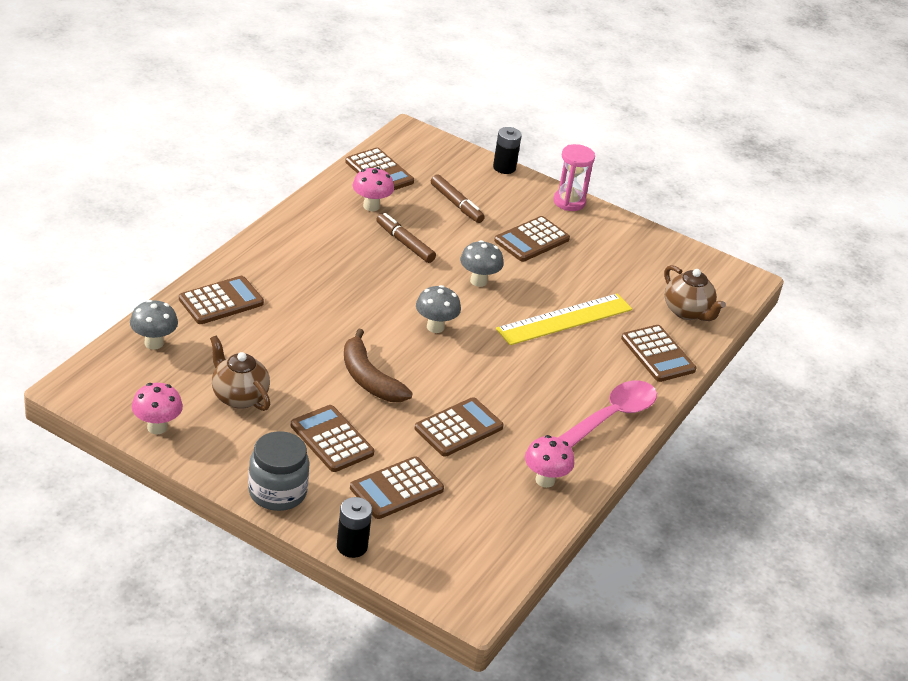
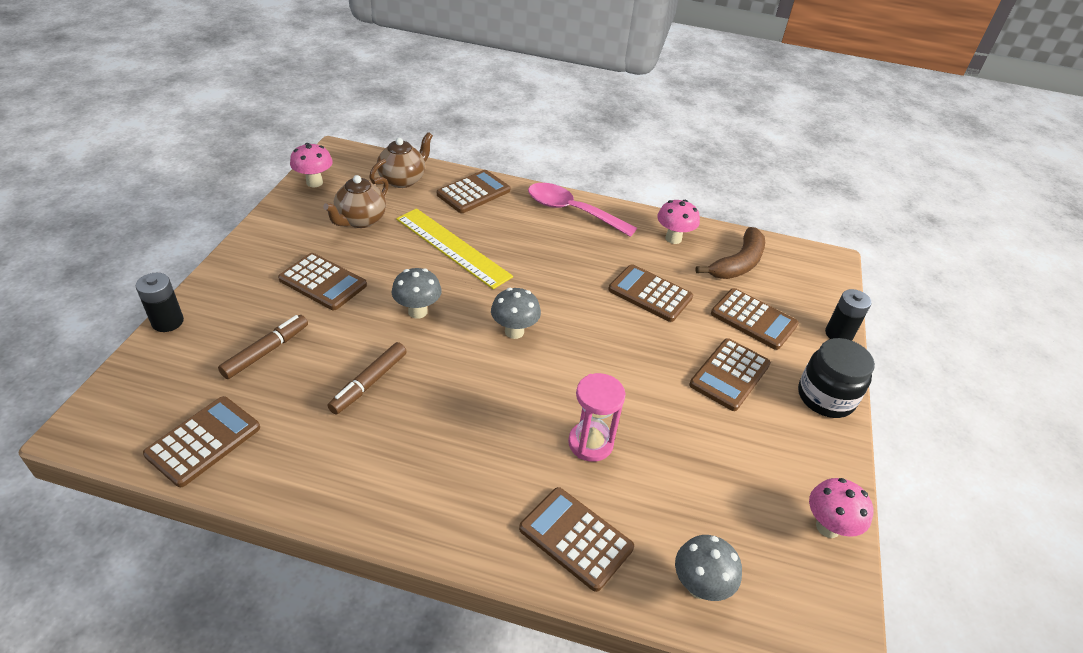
camera: 105 degrees left, 5 degrees up
(239, 397) = (727, 466): brown teapot -> brown teapot (360, 220)
(277, 492) = (825, 397): grey jar -> black jar
(369, 379) = (626, 366): brown banana -> brown banana (738, 263)
(371, 206) = (295, 432): pink mushroom -> pink mushroom (314, 182)
(569, 202) = (235, 263): pink hourglass -> pink hourglass (590, 443)

